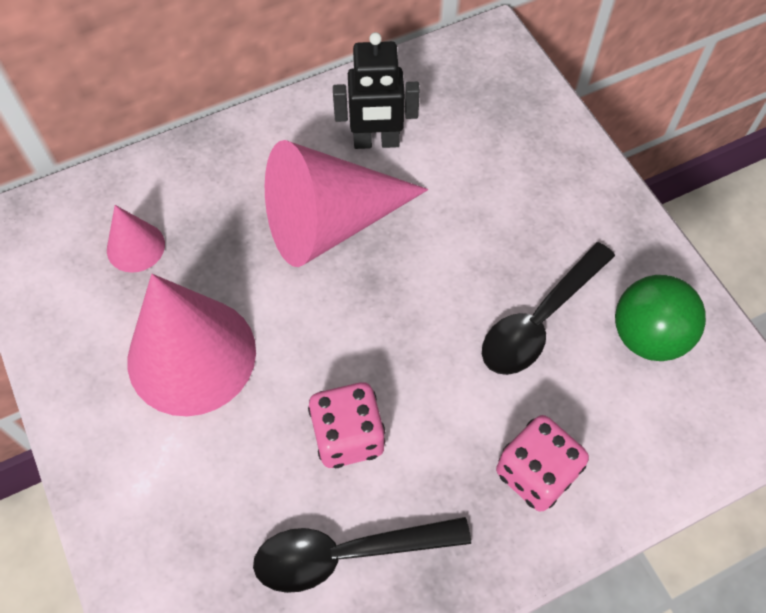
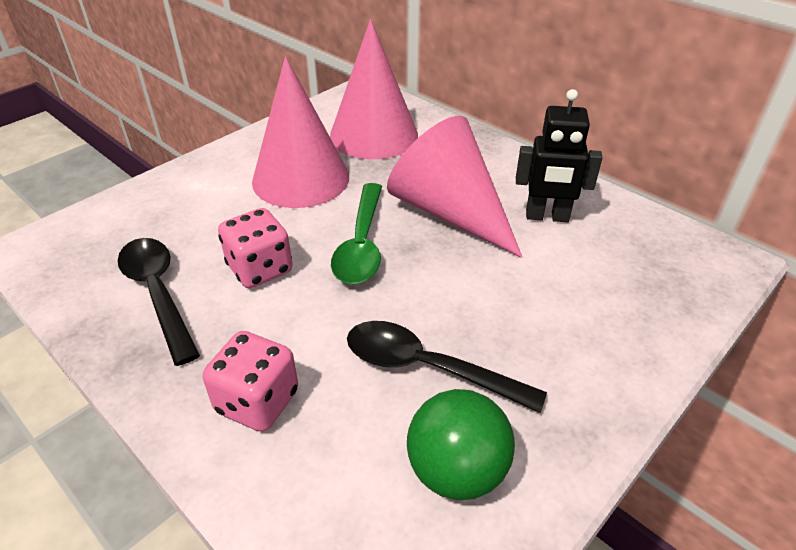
camera: 70 degrees right, 20 degrees down
(135, 247) = (374, 135): pink cone -> pink cone, size x2.08
(348, 323) = (362, 244): none -> green spoon
(376, 142) = (547, 217): black robot -> black robot turned 60 degrees counterclockwise

